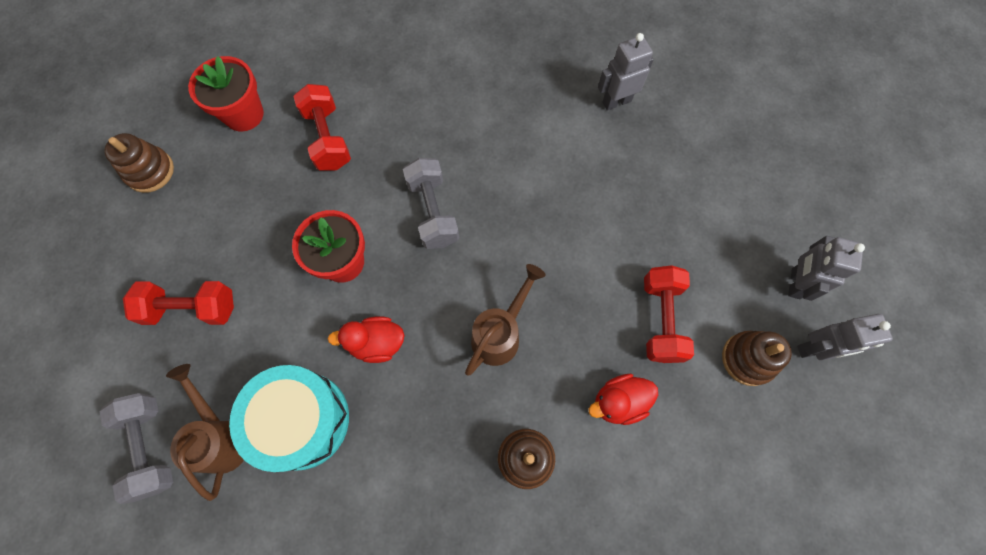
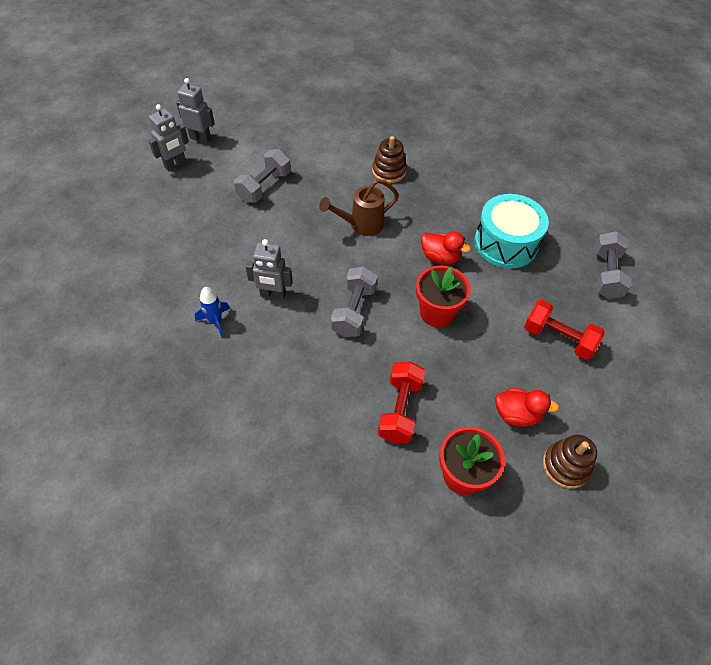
camera: 150 degrees left, 15 degrees down
(222, 436) = (558, 259): brown watering can -> none
(559, 122) = (215, 321): none -> blue rocket
(616, 101) = (161, 313): grey robot -> grey robot (273, 295)
(619, 402) = (321, 168): red duck -> red duck (516, 414)
(661, 319) = (264, 186): red dumbbell -> grey dumbbell
(748, 359) = (237, 151): brown stacking toy -> none

